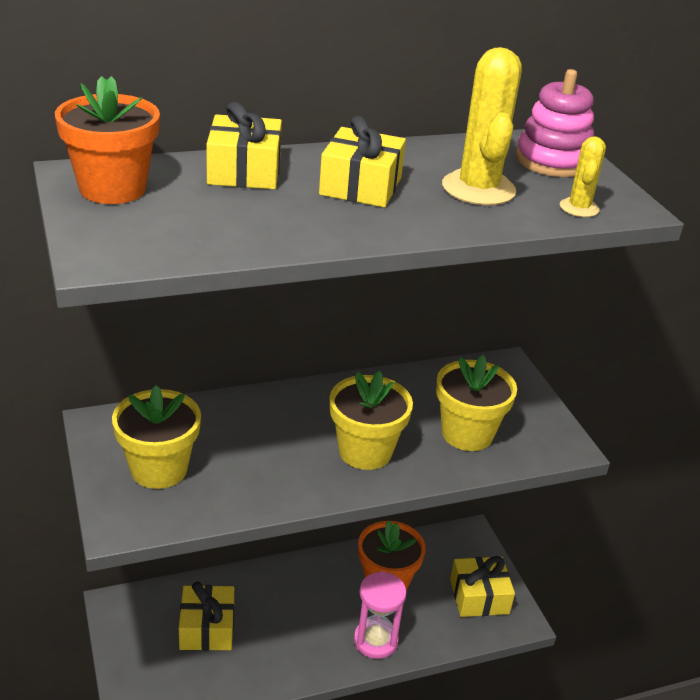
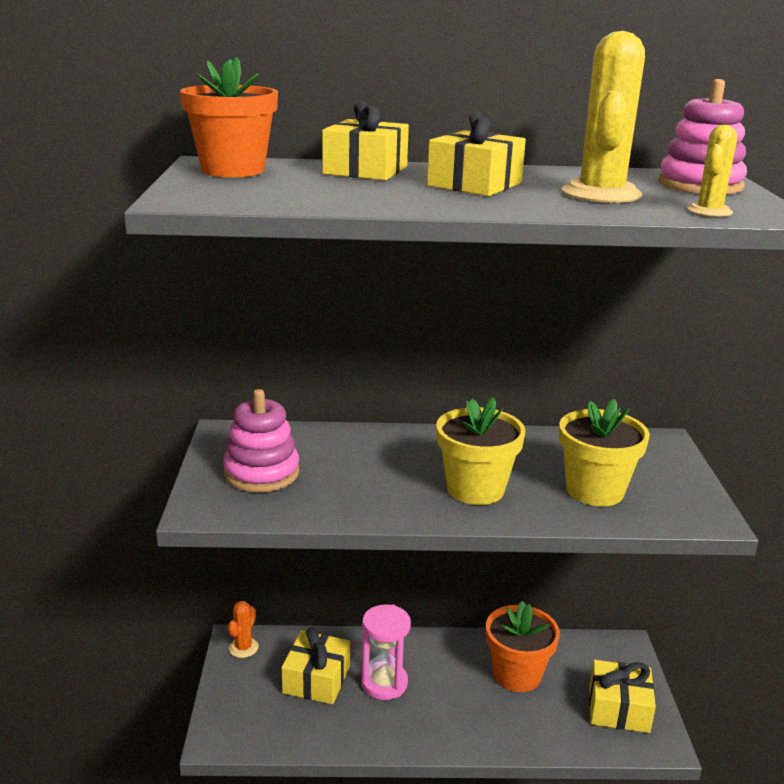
camera: 20 degrees right, 10 degrees down
(124, 610) = (243, 648): none -> orange cactus
(159, 469) = (261, 473): yellow flower pot -> pink stacking toy
(375, 641) = (487, 728): pink hourglass -> pink hourglass (384, 683)

